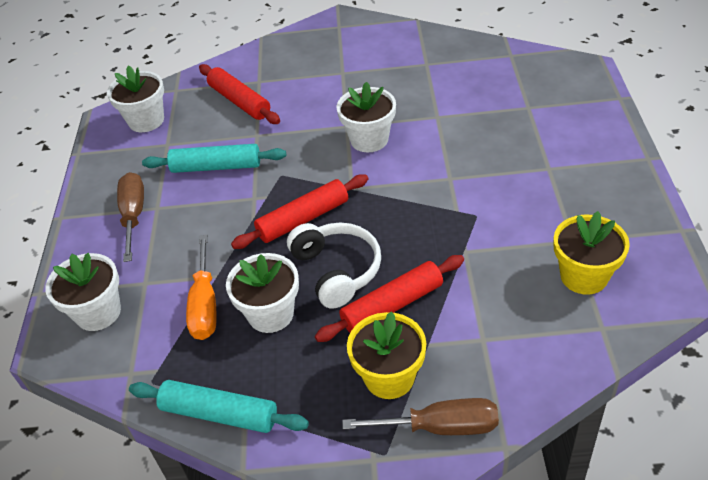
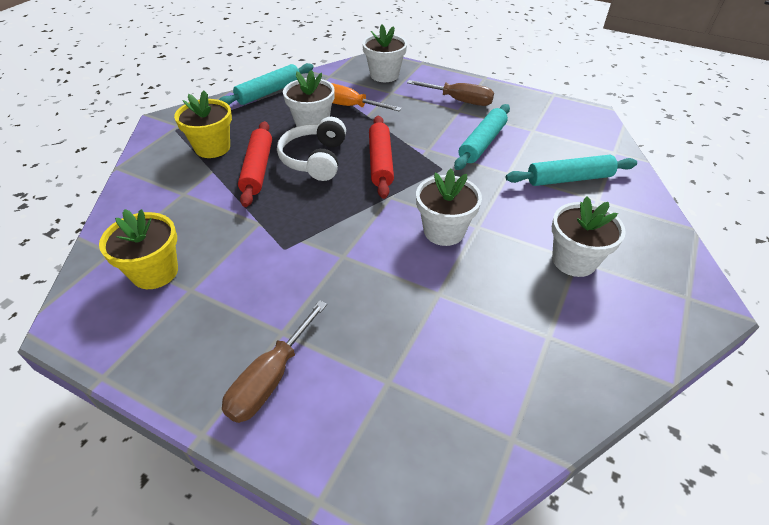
camera: 115 degrees right, 0 degrees up
(146, 120) = (575, 128): white flower pot -> white flower pot (574, 260)
(239, 101) = (569, 179): red rolling pin -> turquoise rolling pin
(337, 270) = (315, 159): white headphones -> white headphones turned 90 degrees clockwise
(440, 427) = (160, 151): brown screwdriver -> brown screwdriver (270, 378)

